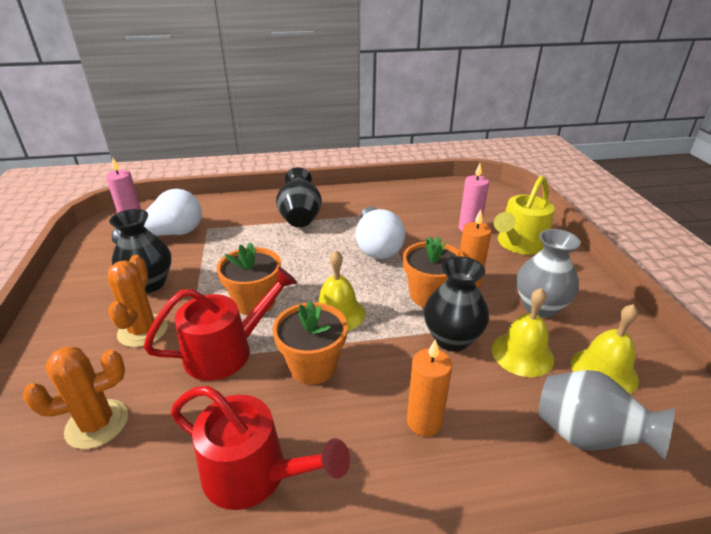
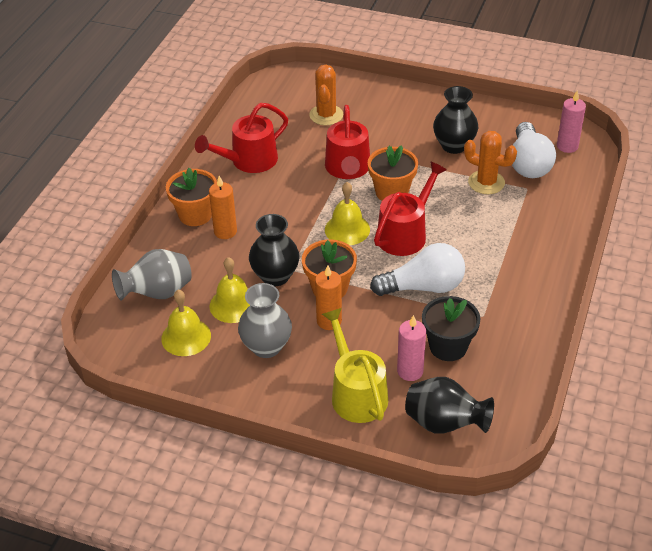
camera: 120 degrees right, 10 degrees up
(143, 330) = (397, 137): orange cactus -> orange cactus (486, 182)
(300, 218) = (510, 252): black vase -> black vase (444, 423)
(313, 366) = (304, 201): orange flower pot -> orange flower pot (195, 214)
(316, 274) = (405, 234): none -> red watering can
(377, 246) = (423, 287): white light bulb -> white light bulb turned 150 degrees clockwise
(427, 220) = (448, 346): none -> black flower pot

